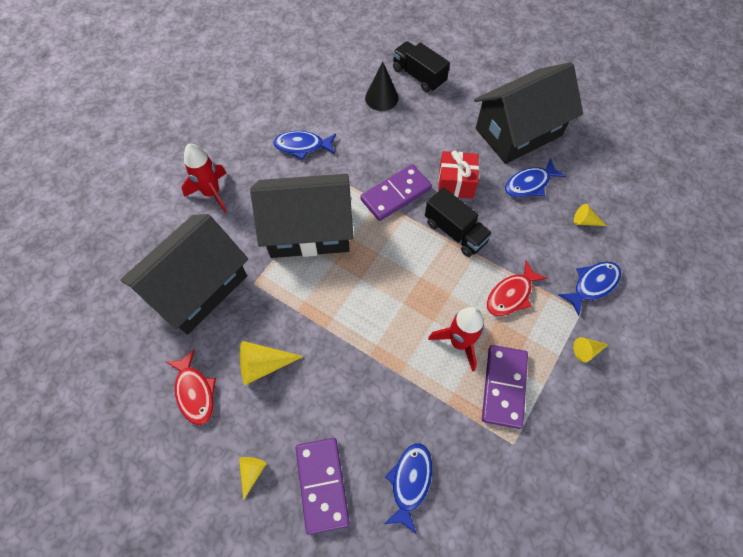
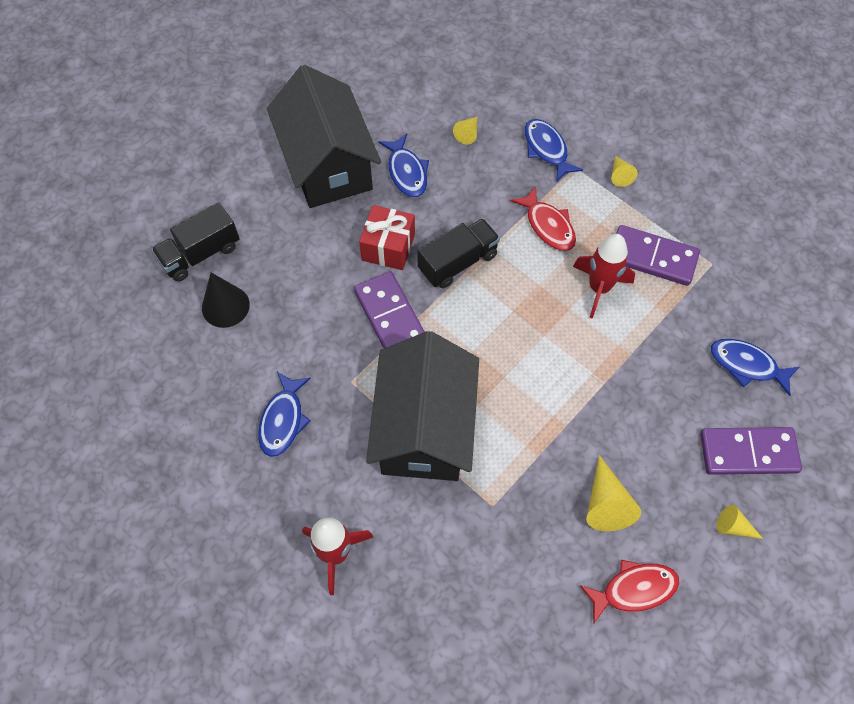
camera: 80 degrees left, 0 degrees up
(197, 287) = (487, 580): black house -> none

